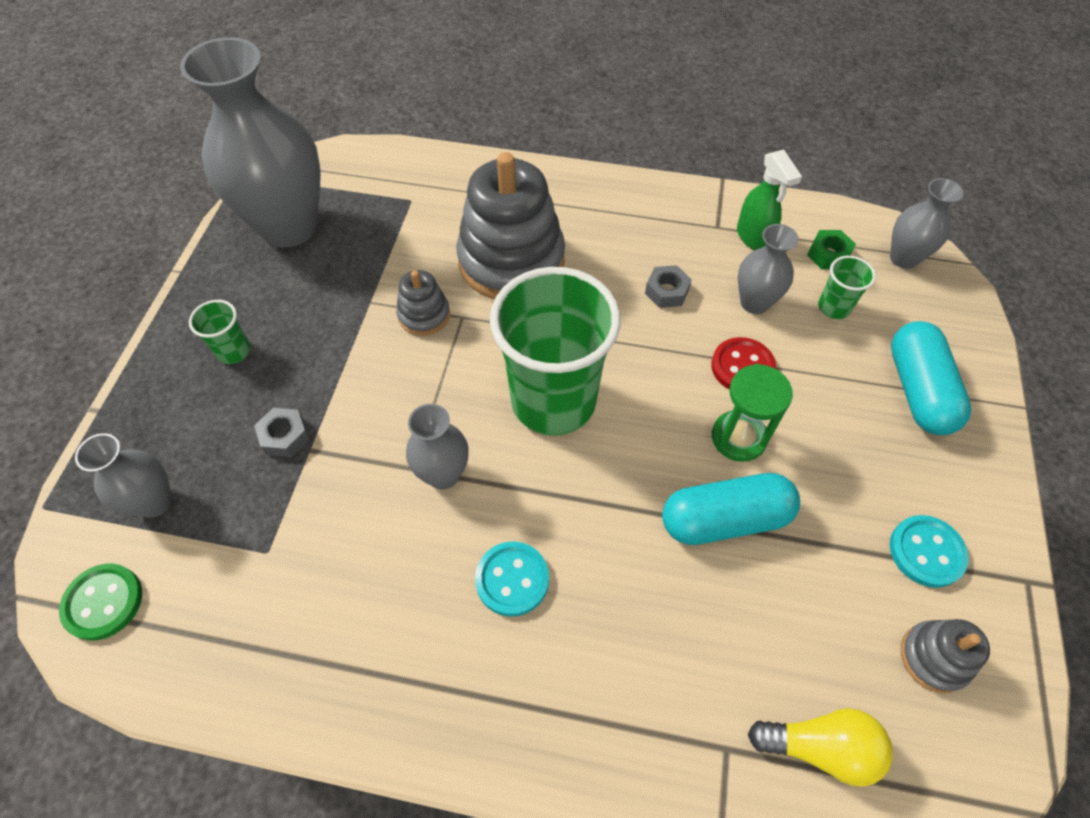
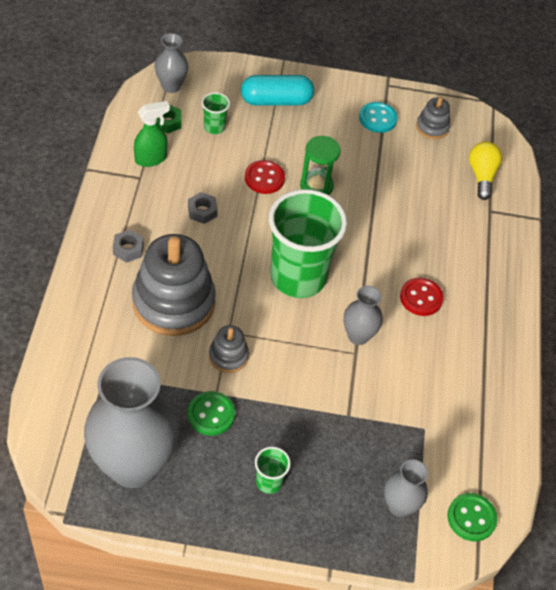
camera: 100 degrees left, 5 degrees down
(285, 436) = (340, 433): grey nut -> grey nut (128, 249)
(341, 296) = (211, 414): none -> green button
(512, 579) = (421, 298): turquoise button -> red button
(725, 519) = (370, 198): turquoise capsule -> none
(754, 303) = (211, 166): grey vase -> none

